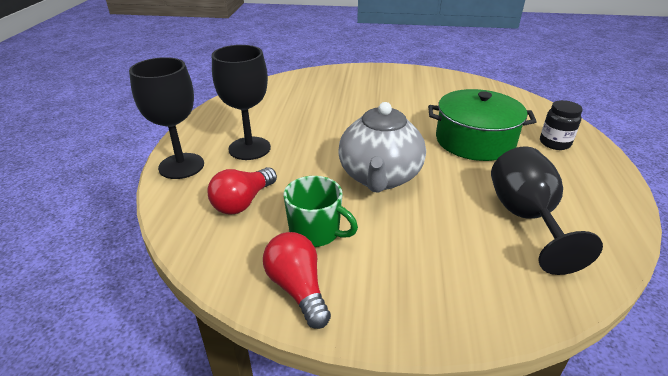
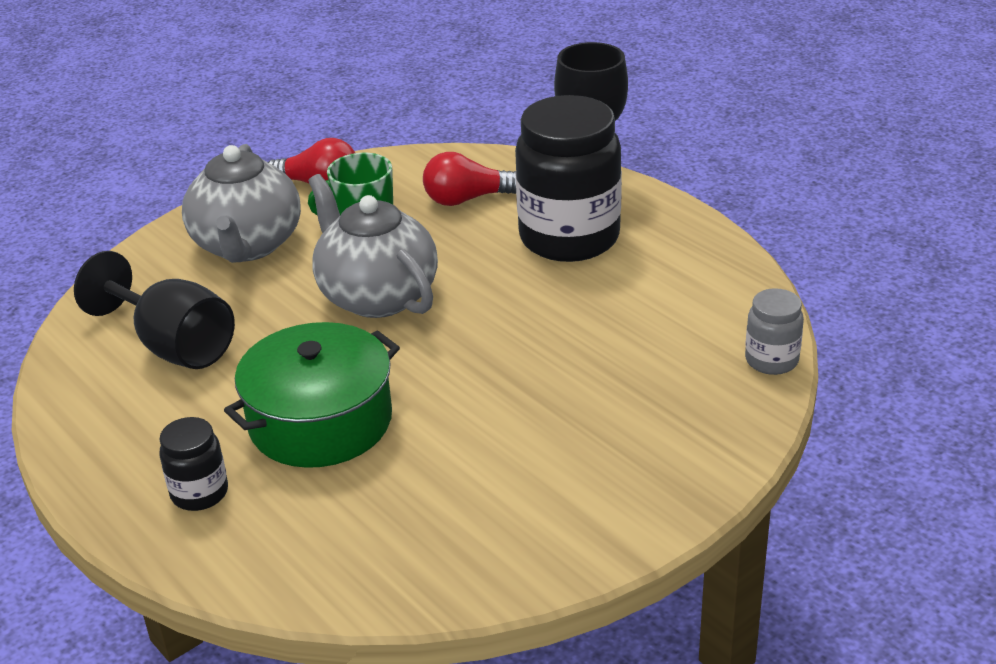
camera: 135 degrees right, 0 degrees up
(243, 202) = (467, 199): red light bulb -> red light bulb turned 90 degrees counterclockwise
(249, 148) = (569, 238): black goblet -> black jar
(287, 78) = (771, 360): none -> grey jar
(414, 265) = (247, 246): none -> grey teapot

